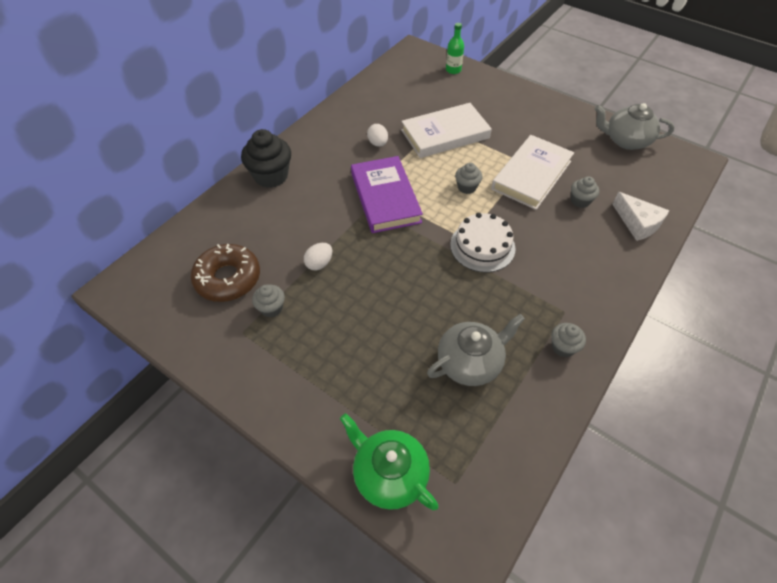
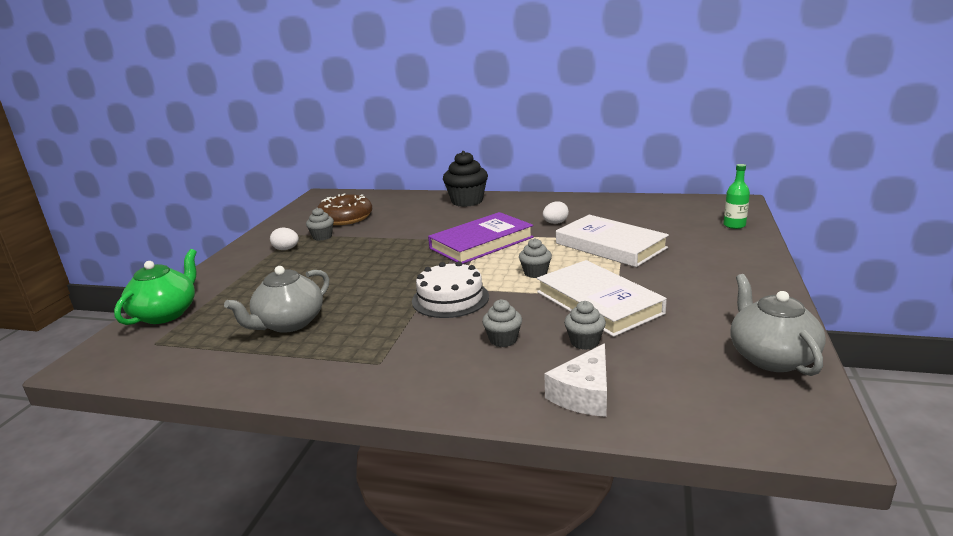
camera: 70 degrees right, 30 degrees down
(319, 263) = (378, 239): white egg -> white egg (286, 249)
(470, 362) = (289, 323): grey teapot -> grey teapot turned 90 degrees clockwise
(531, 175) = (598, 302): white book -> white book turned 45 degrees clockwise
(563, 347) = (325, 371): grey cupcake -> grey cupcake (503, 340)

